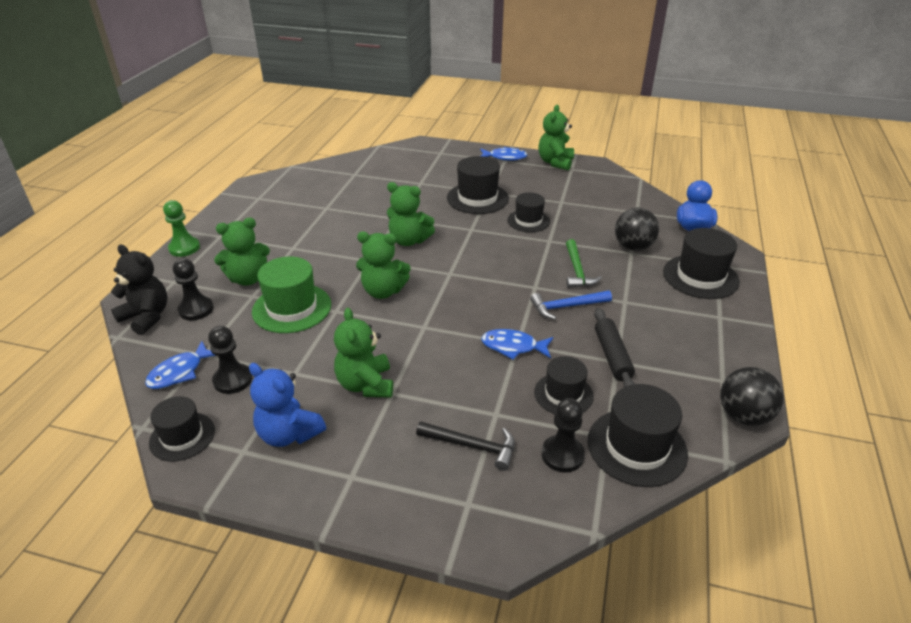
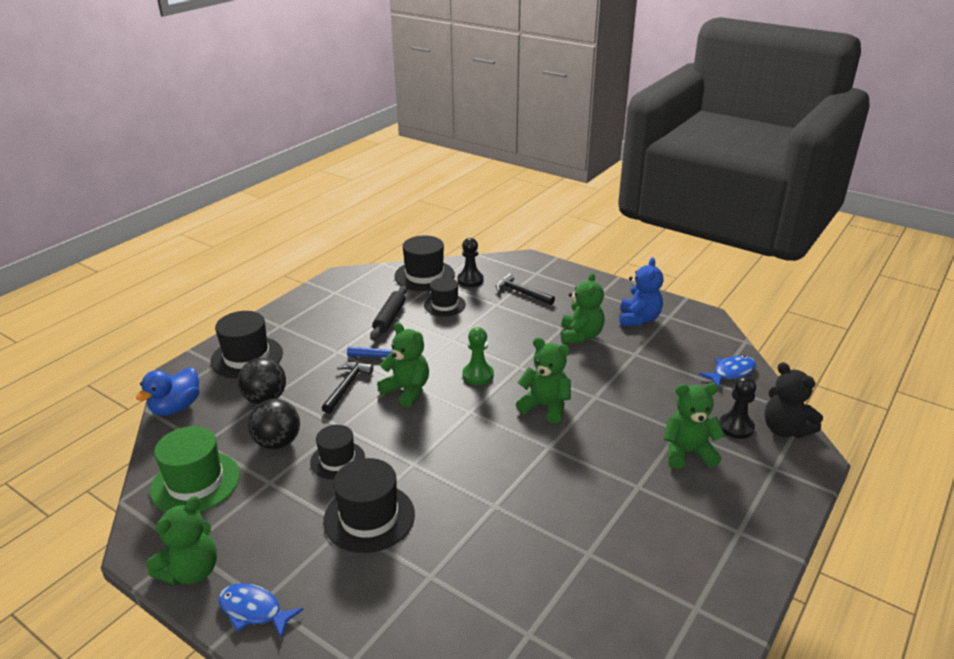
camera: 160 degrees left, 5 degrees down
(182, 436) = (713, 331): black hat -> none
(184, 248) = (781, 520): green pawn -> green pawn (478, 375)
(233, 380) = (684, 358): black pawn -> none
(289, 434) = (638, 319): blue teddy bear -> blue teddy bear turned 45 degrees clockwise
(292, 308) = (638, 408): green hat -> green hat (195, 482)
(409, 240) = (495, 464): green teddy bear -> green teddy bear (407, 391)
(513, 347) = (457, 338): blue fish -> none
(577, 271) = (347, 386): green hammer -> black hammer
(743, 416) = (346, 275): black ball -> black ball (278, 443)

